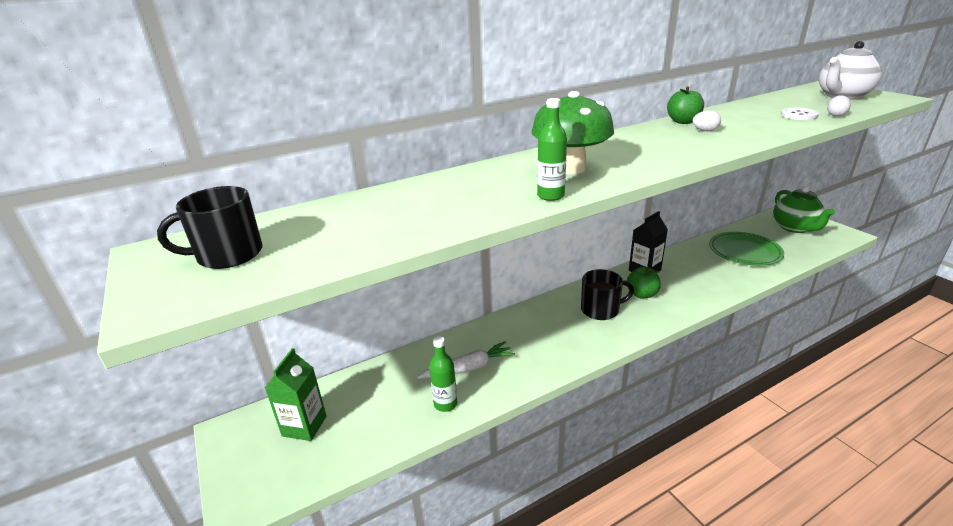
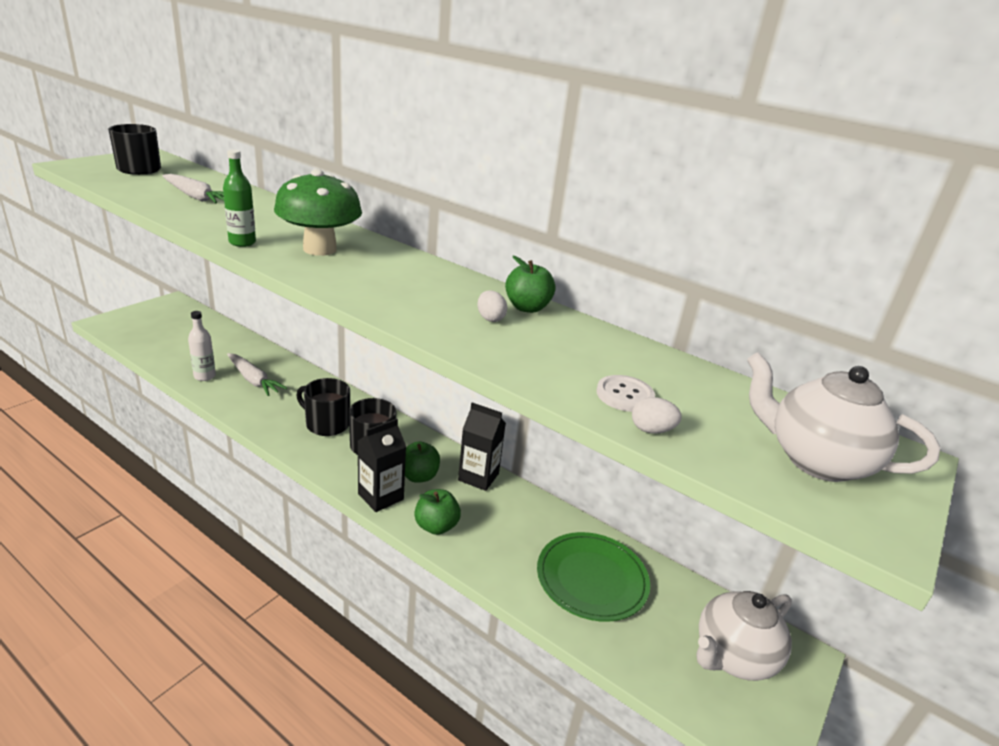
camera: 60 degrees right, 0 degrees up
(304, 426) = (177, 326): green carton -> none
(386, 217) = (196, 197): none -> white carrot
(445, 404) = (204, 376): green bottle -> white bottle
(561, 330) = (326, 424): none -> black mug
(666, 314) = (380, 496): none -> black carton
(700, 295) = (436, 526): none -> green apple
(795, 228) = (733, 657): green teapot -> white teapot

